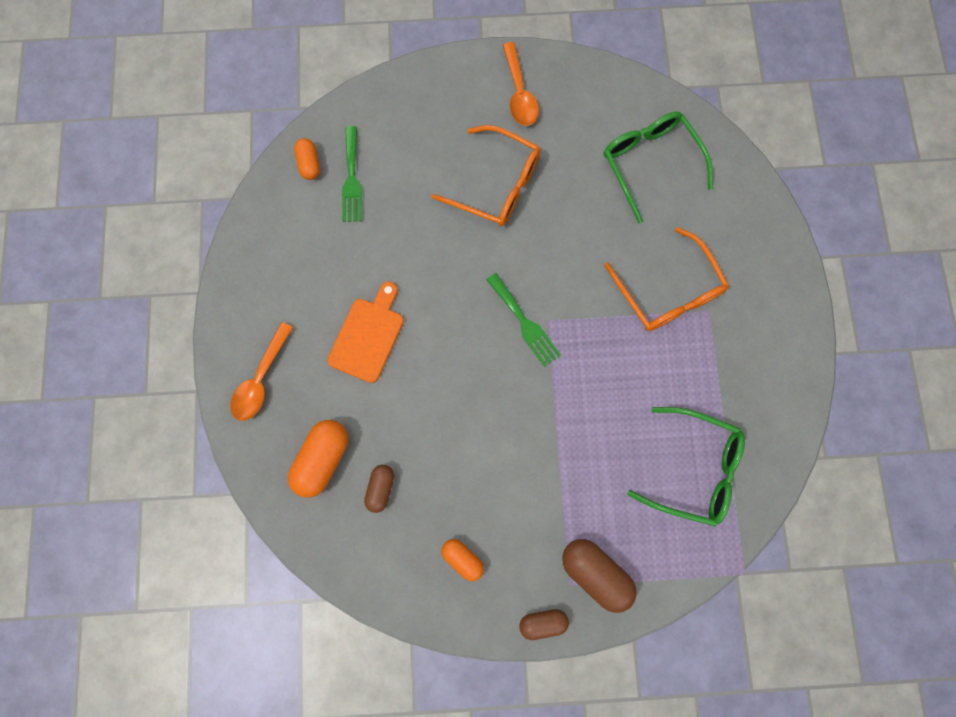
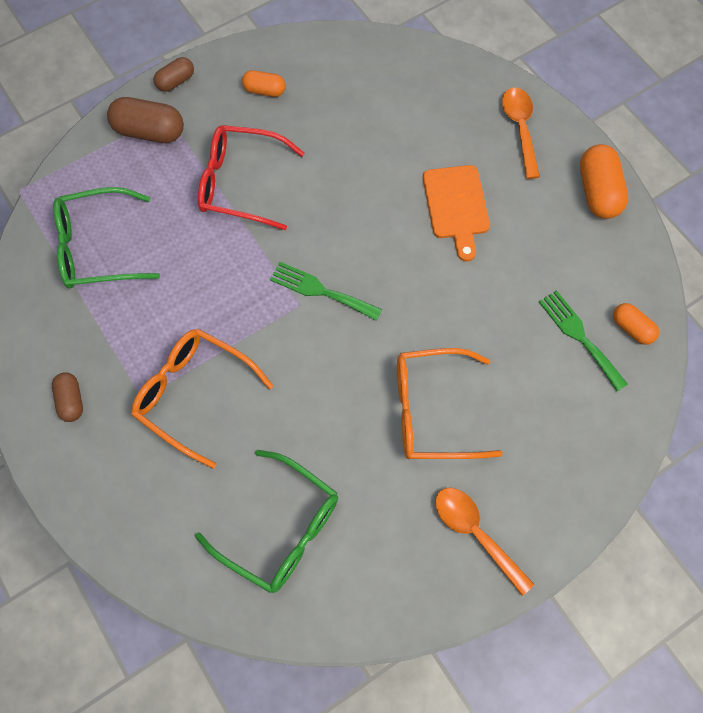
camera: 150 degrees right, 10 degrees down
(323, 459) = (424, 100): orange capsule -> orange capsule (598, 192)
(381, 488) = (362, 104): brown capsule -> brown capsule (71, 401)
(538, 464) = (240, 183): none -> red glasses

